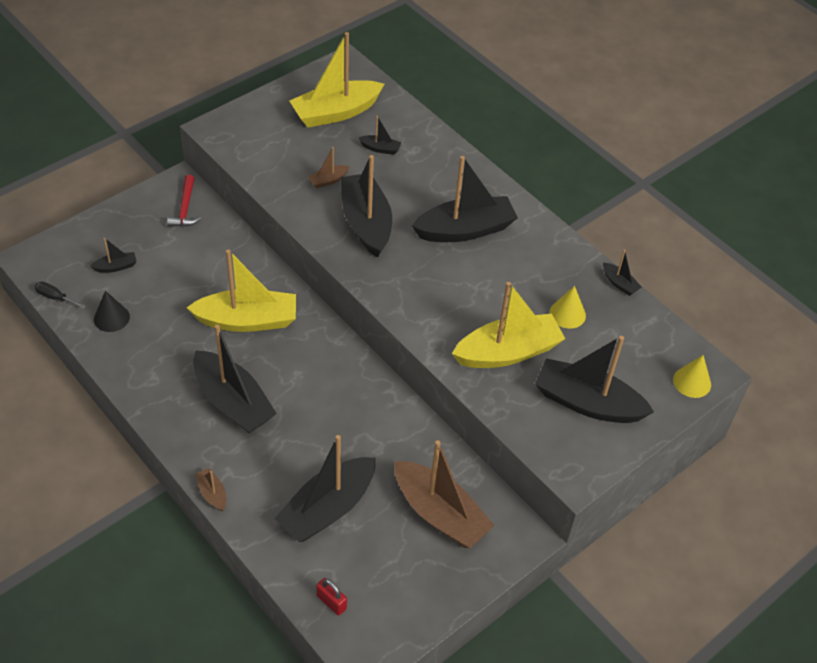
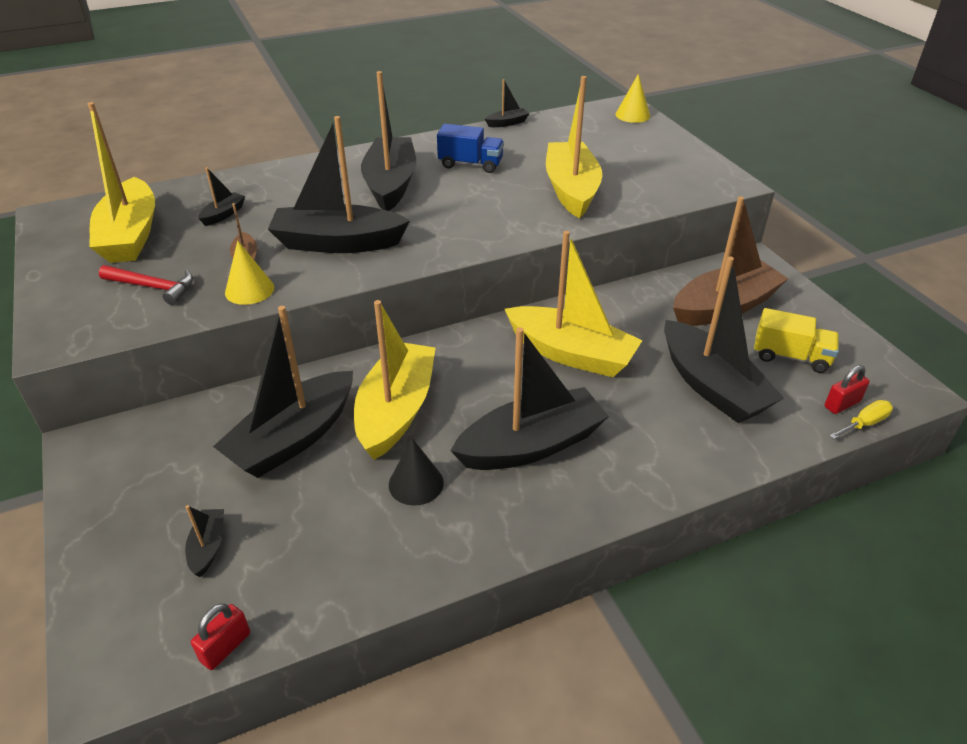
camera: 70 degrees left, 10 degrees down
(55, 297) = (225, 647): black screwdriver -> red padlock
(111, 318) = (315, 566): black cone -> black cone (416, 483)
(185, 208) = (143, 444): red hammer -> red hammer (153, 287)
(212, 493) = (680, 488): brown boat -> none
(312, 617) = (864, 423): none -> yellow screwdriver
(339, 410) = (571, 354): none -> yellow boat
(384, 565) = (790, 356): none -> yellow truck
(523, 273) = (470, 164): none -> blue truck
(567, 314) = (533, 152): yellow cone -> yellow cone (249, 290)
(587, 403) = (645, 162): black boat -> black boat (293, 438)

